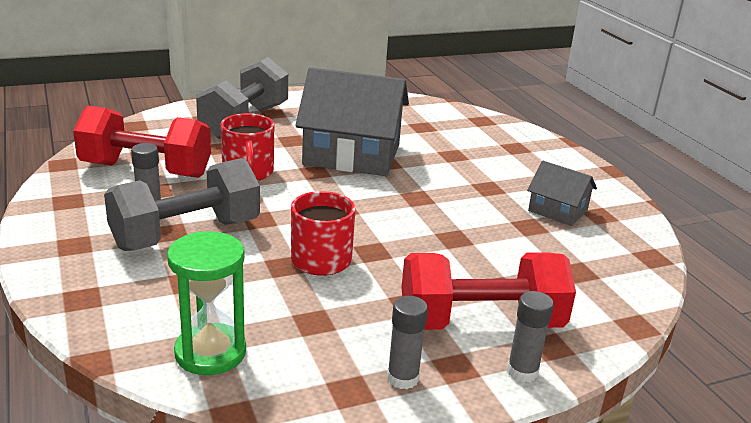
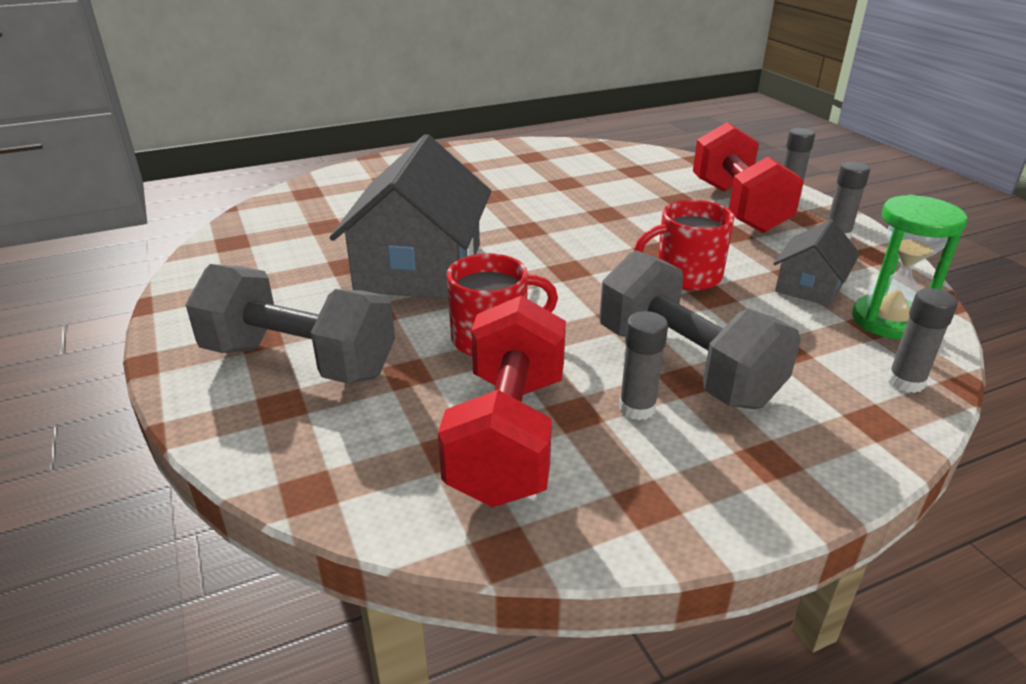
camera: 90 degrees left, 5 degrees up
(117, 329) = (905, 382): none -> grey glue stick
(558, 210) = (530, 170): grey house -> grey house (809, 286)

